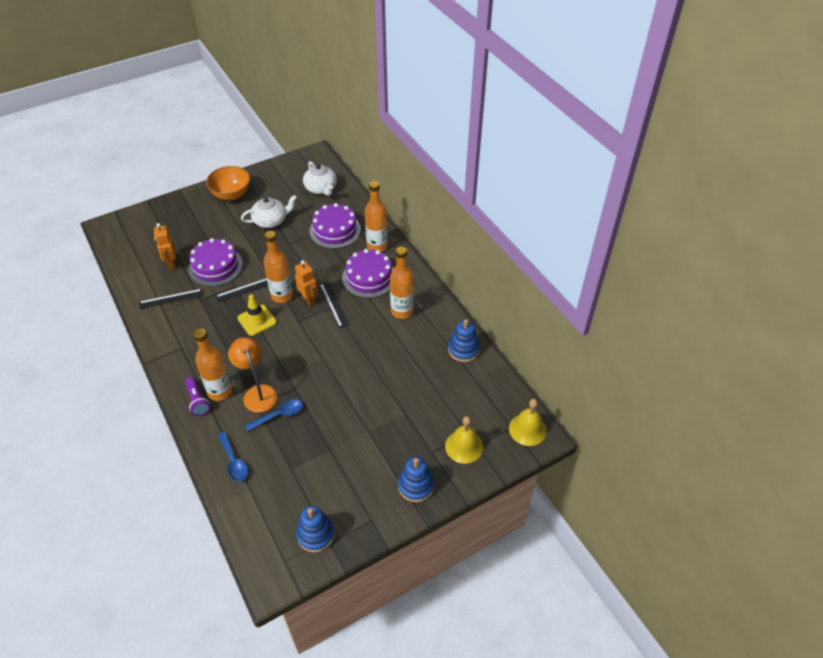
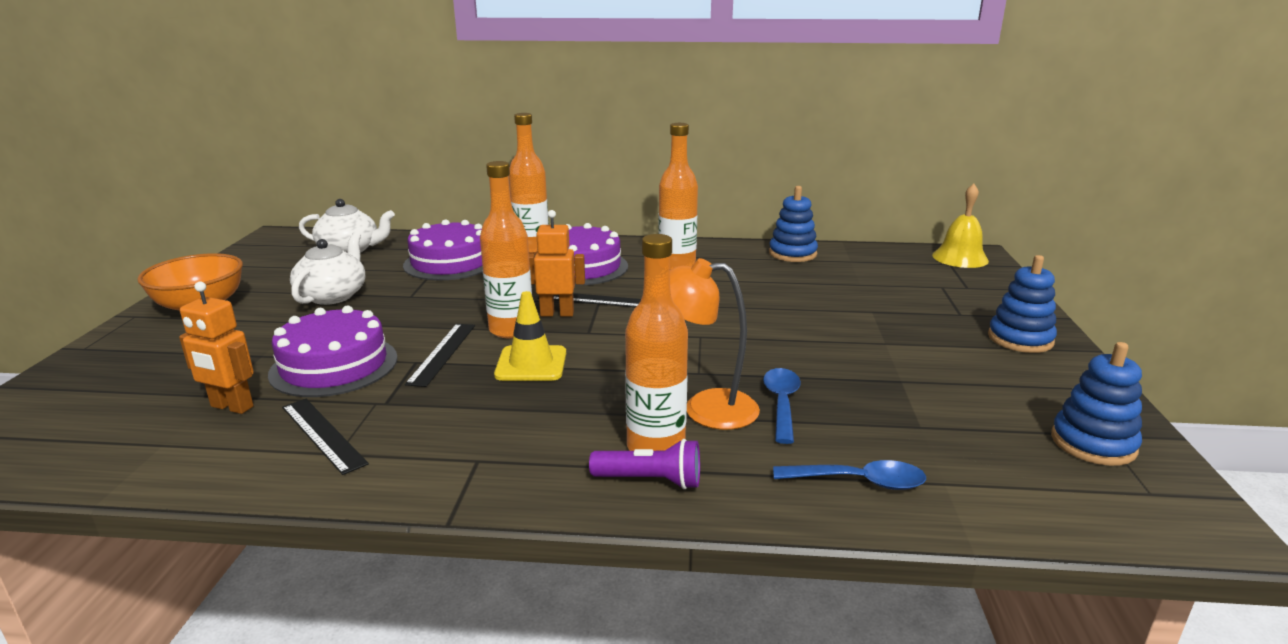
camera: 55 degrees left, 25 degrees down
(171, 299) = (323, 434): black ruler -> black ruler turned 60 degrees counterclockwise
(464, 446) = (964, 294): yellow bell -> none

